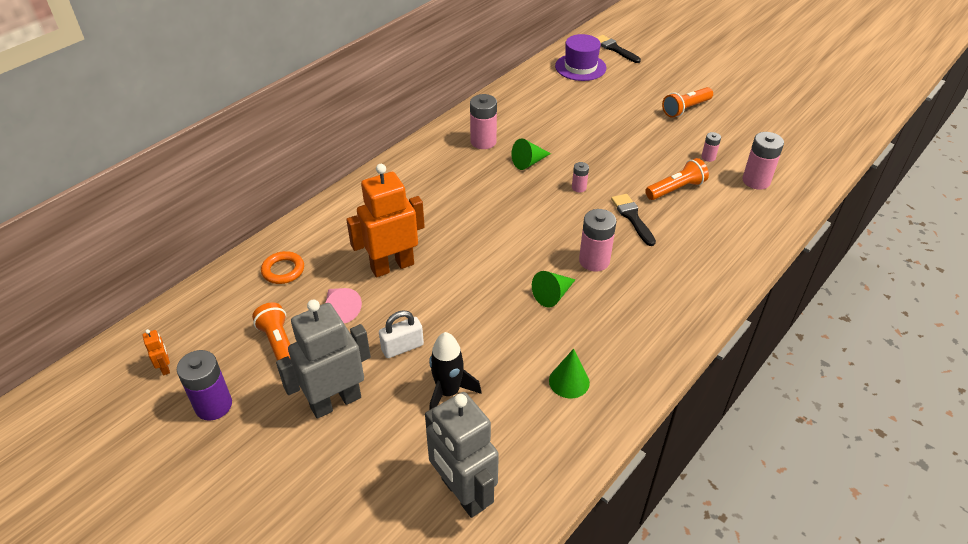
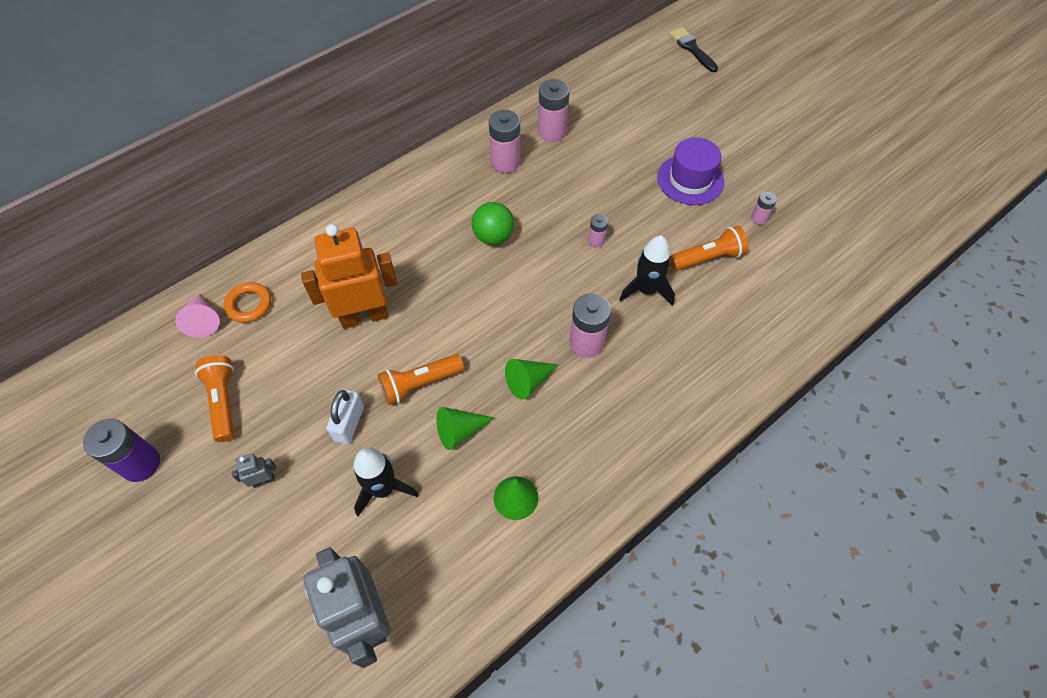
camera: 10 degrees right, 15 degrees up
(165, 367) = (103, 408): orange robot -> none
(335, 402) = (264, 480): grey robot -> grey robot, size x0.40
(341, 310) = (296, 365): pink cone -> pink cone (203, 321)
(402, 347) = (349, 423): white padlock -> white padlock turned 60 degrees counterclockwise
(489, 195) = (493, 237): none -> green ball
(528, 162) = (549, 198): green cone -> green cone (460, 431)
(580, 67) = (644, 70): purple hat -> purple hat (690, 179)
(632, 217) = (646, 290): black brush -> black rocket
(685, 109) = (752, 146): orange flashlight -> orange flashlight (420, 384)
(756, 181) = (806, 259): pink battery -> pink battery (552, 132)

